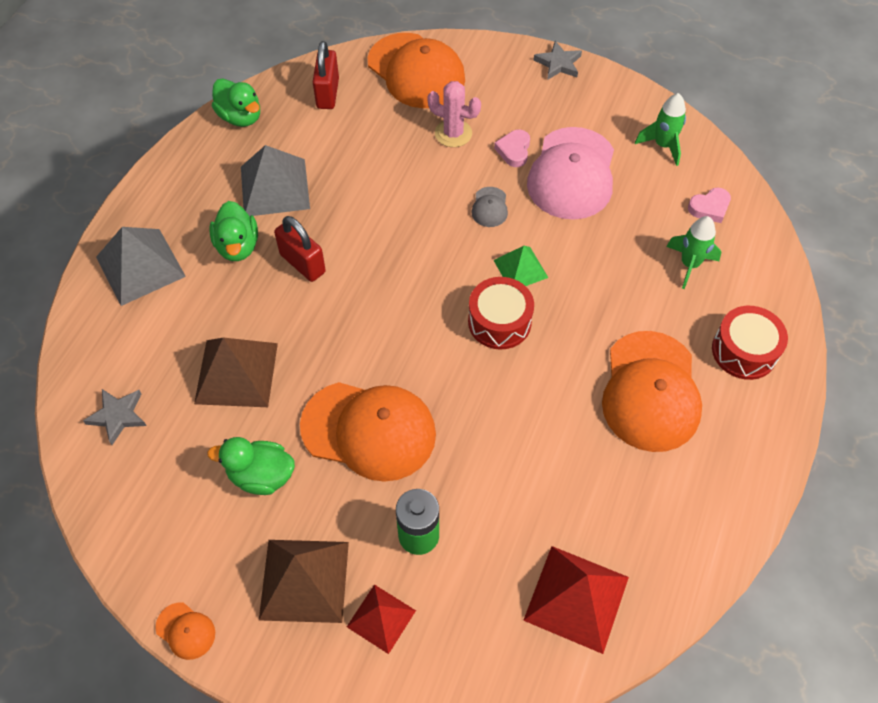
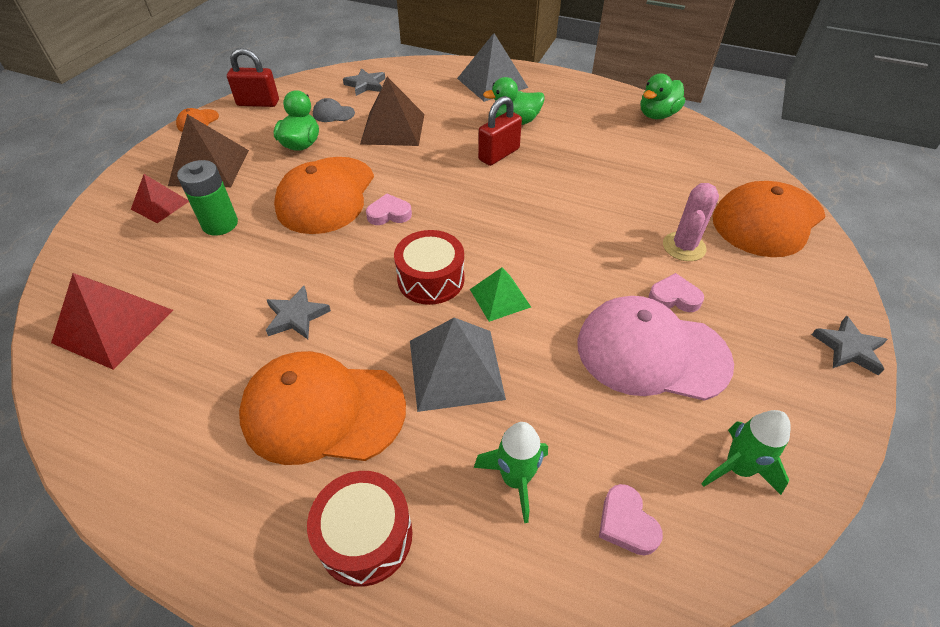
camera: 90 degrees right, 10 degrees down
(275, 187) = (581, 136): grey pyramid -> grey pyramid (456, 369)
(328, 93) = (706, 160): red padlock -> red padlock (258, 103)
(404, 364) = (389, 214): none -> pink heart
(489, 207) = (583, 274): grey cap -> grey cap (333, 114)
(552, 429) = (296, 316): none -> grey star

